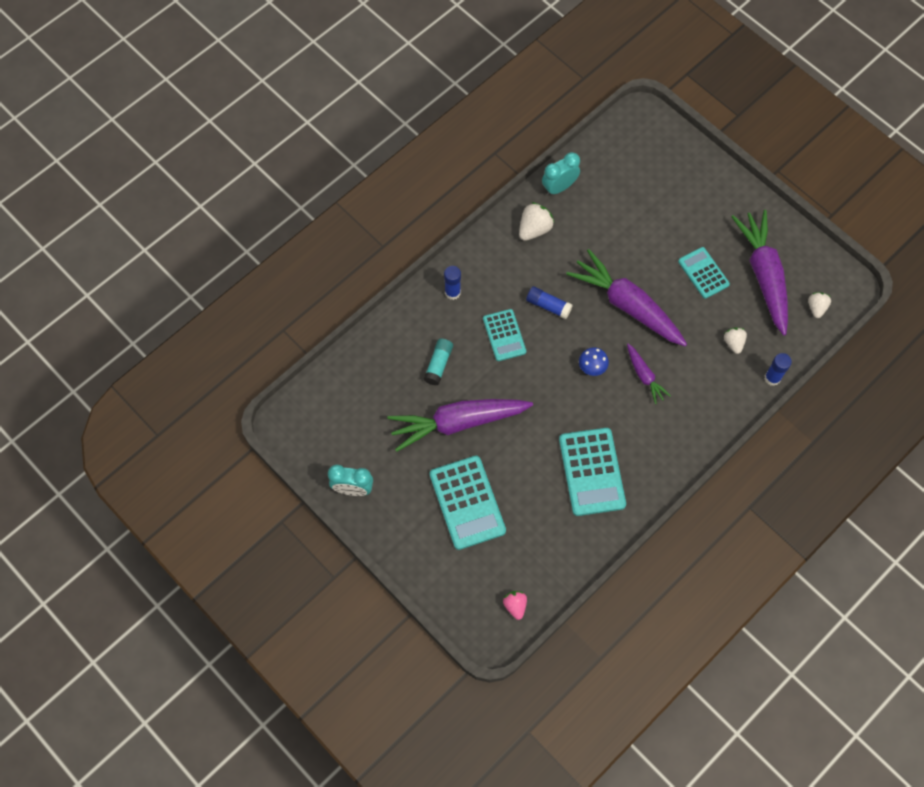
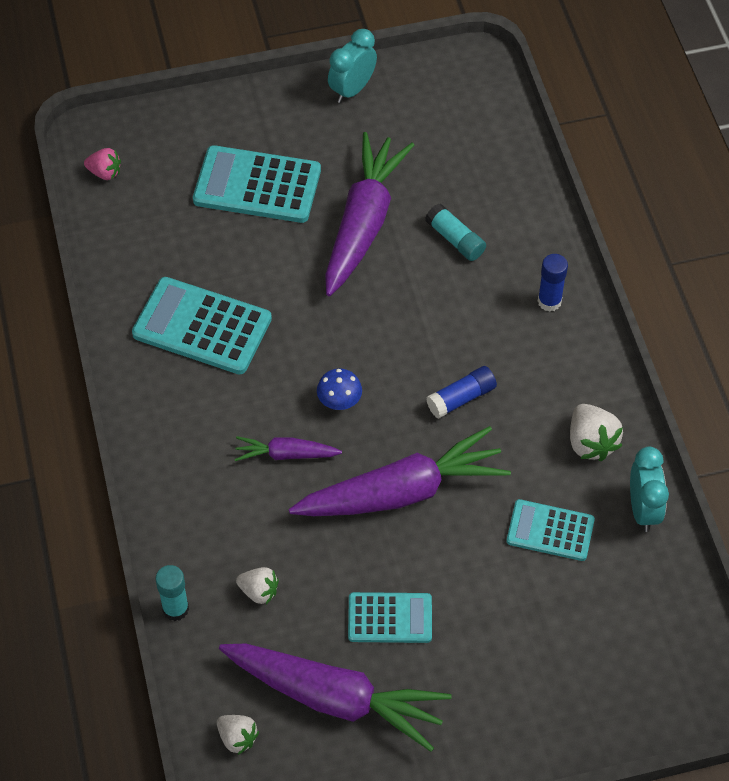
camera: 120 degrees right, 10 degrees down
(504, 335) = (450, 328): turquoise calculator -> turquoise calculator (550, 531)
(772, 378) = (175, 609): blue glue stick -> turquoise glue stick

